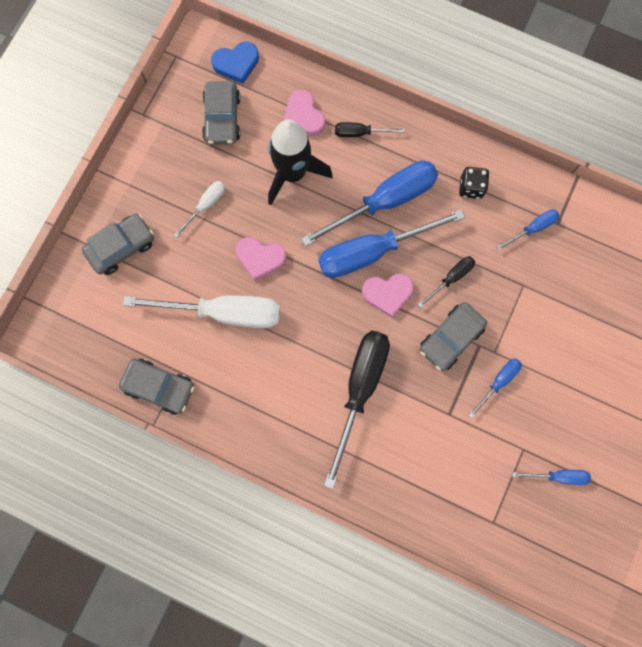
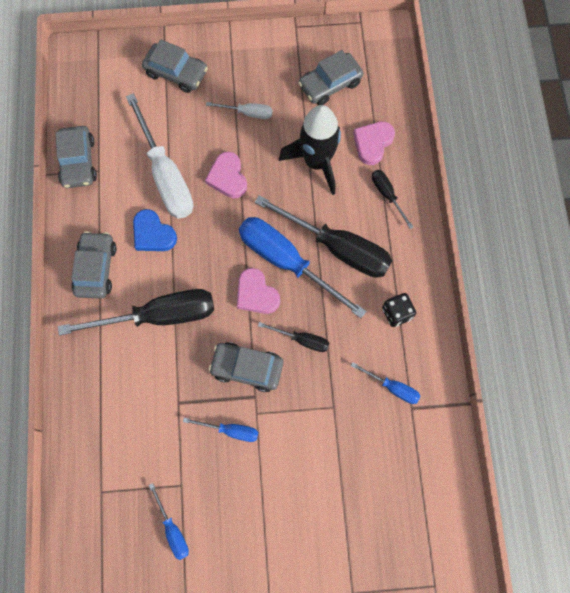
camera: 60 degrees right, 5 degrees down
(236, 63) = (384, 68): blue heart -> blue heart (153, 234)
(280, 424) = (96, 268): none -> grey car
(384, 202) = (337, 247): blue screwdriver -> black screwdriver

